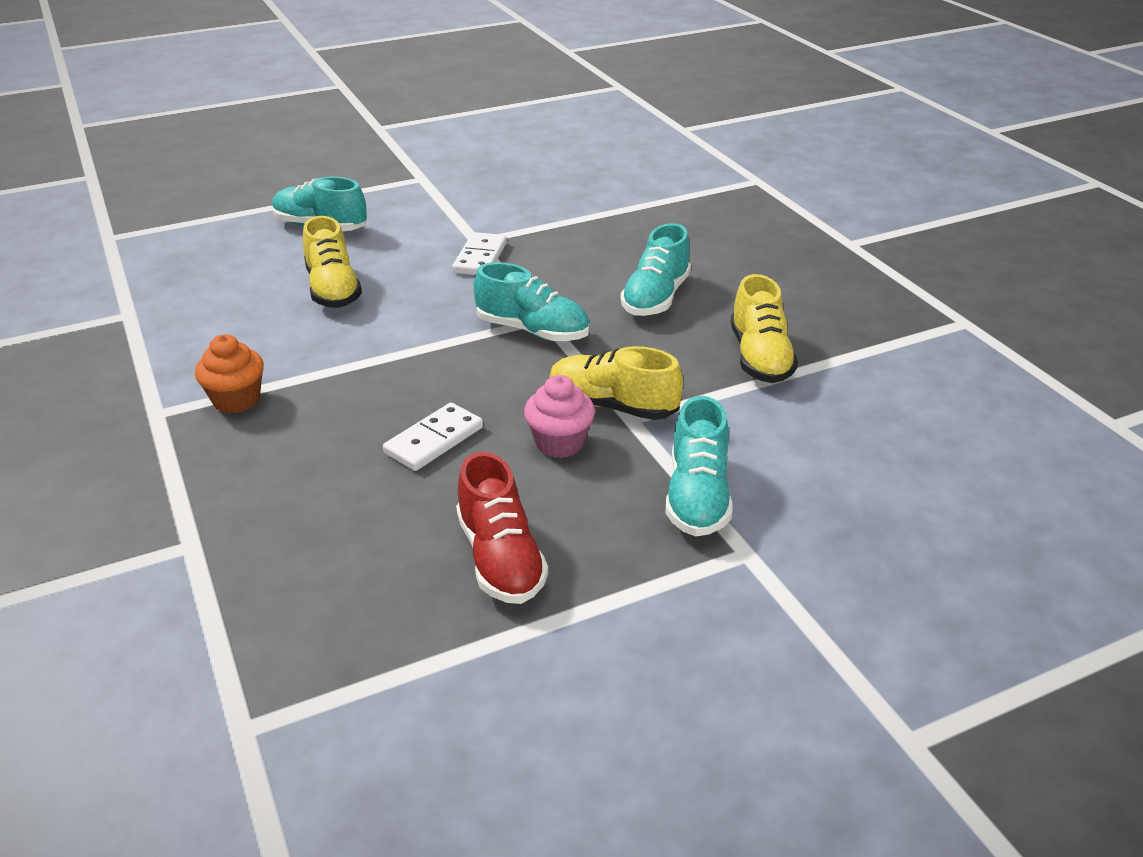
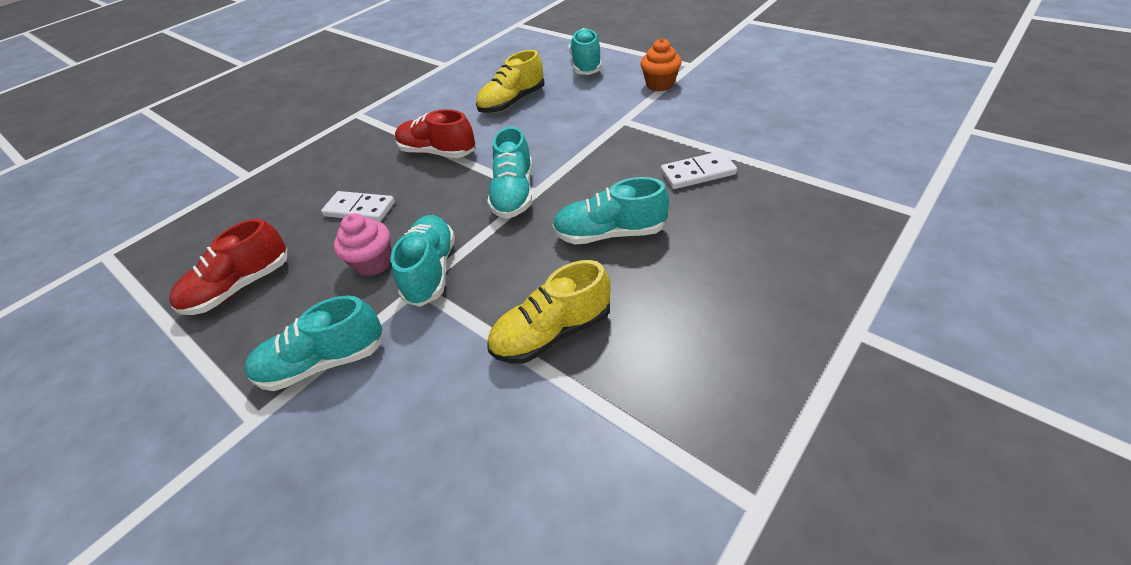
camera: 70 degrees right, 10 degrees up
(236, 400) = (377, 128): orange cupcake -> orange cupcake (660, 84)
(377, 362) = (438, 152): none -> red shoe
(480, 258) = (599, 132): white domino -> white domino (697, 173)
(612, 406) = (431, 270): yellow shoe -> turquoise shoe

